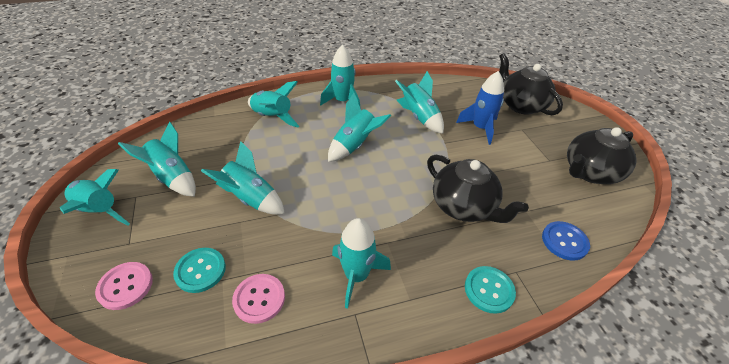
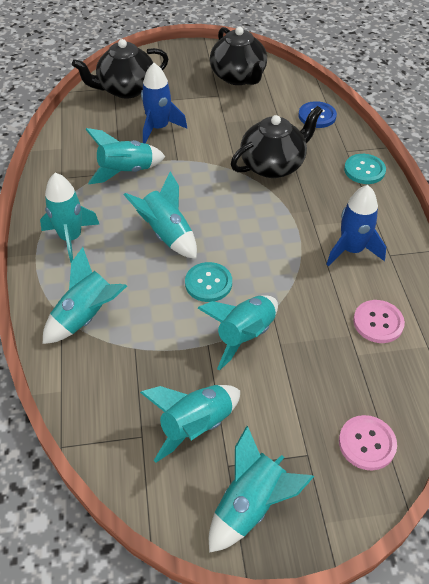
camera: 80 degrees left, 5 degrees up
(200, 270) = (346, 374): turquoise button -> turquoise button (208, 283)
(356, 276) = (351, 250): turquoise rocket -> blue rocket

